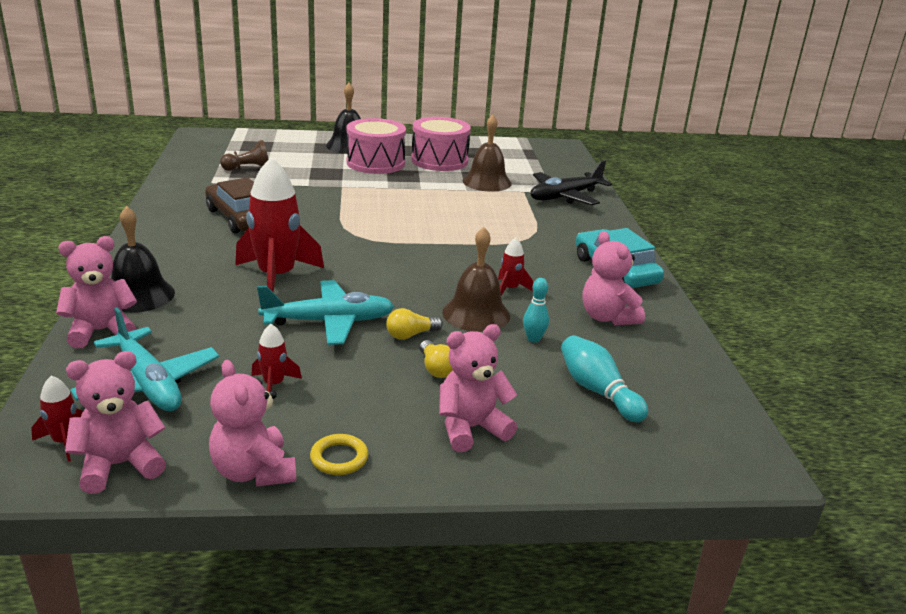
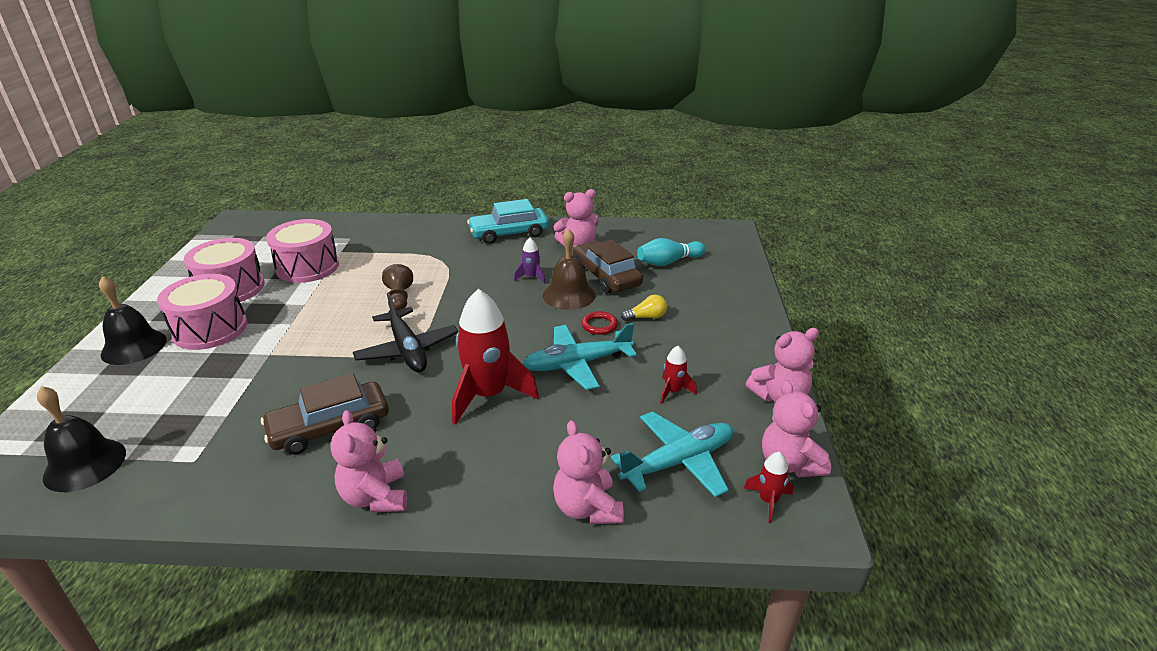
camera: 80 degrees left, 5 degrees up
(138, 295) = (512, 490): black bell -> black bell (85, 464)
(248, 169) = (163, 429): brown pawn -> brown pawn (399, 299)
(329, 322) = (577, 364): turquoise plane -> turquoise plane turned 105 degrees counterclockwise
(339, 458) = (756, 361): yellow ring -> none
(410, 335) = (599, 325): yellow light bulb -> red ring
(471, 428) = (715, 309): pink teddy bear -> pink teddy bear (375, 497)
(487, 182) = (307, 267): brown bell -> pink drum
(510, 289) = (531, 277): red rocket -> purple rocket
(533, 339) = (606, 276): turquoise bowling pin -> brown car
(565, 196) = (363, 234): black plane -> black plane (407, 350)

